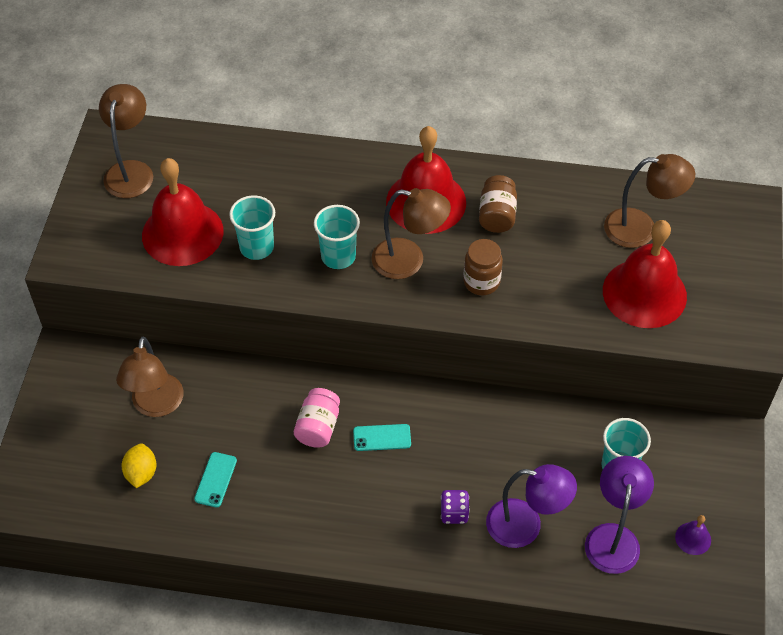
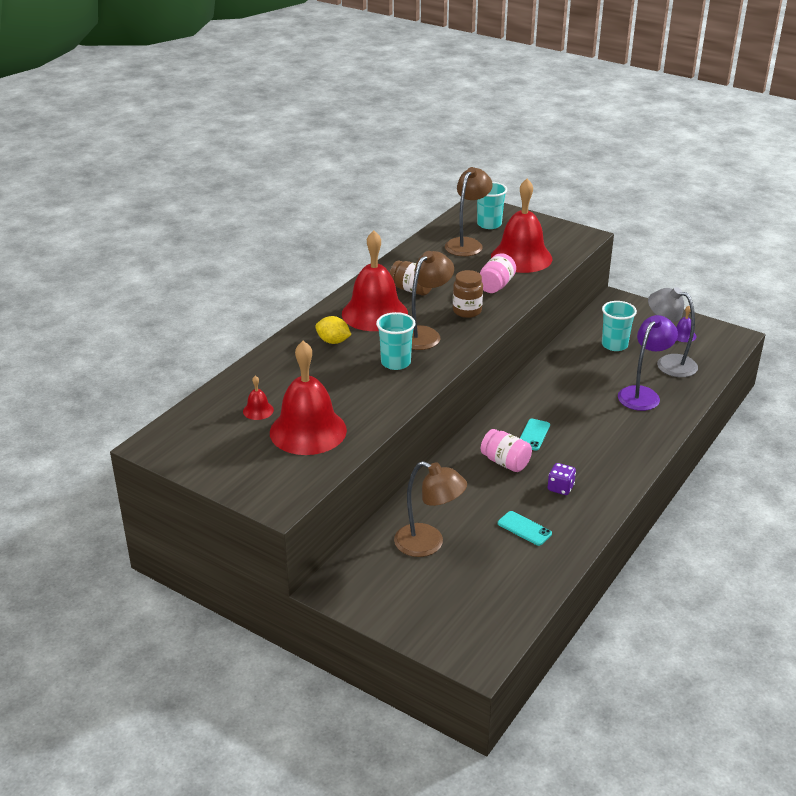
camera: 65 degrees left, 20 degrees down
(131, 171) = (211, 442): brown lamp -> none
(141, 473) = (493, 570): yellow lemon -> yellow lemon (333, 341)
(197, 182) = (258, 410): none -> red bell
(256, 247) = (355, 397): turquoise cup -> turquoise cup (489, 224)
(454, 513) = (617, 421): purple dice -> purple dice (560, 488)
(557, 290) = (496, 285): none -> pink jar
(613, 537) = (668, 363): purple lamp -> grey lamp

